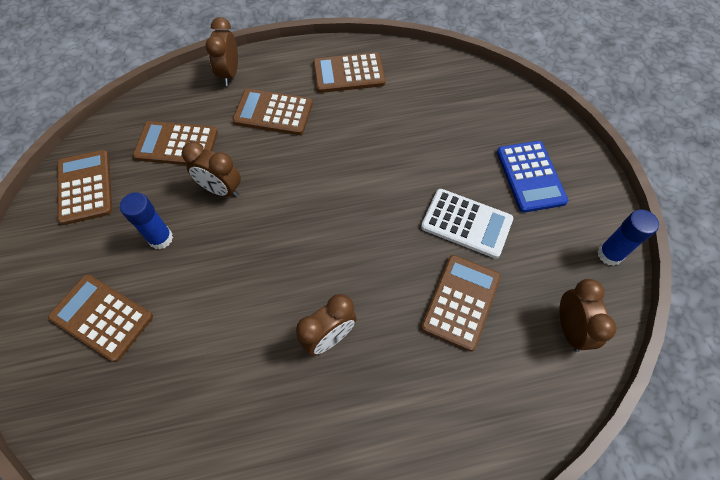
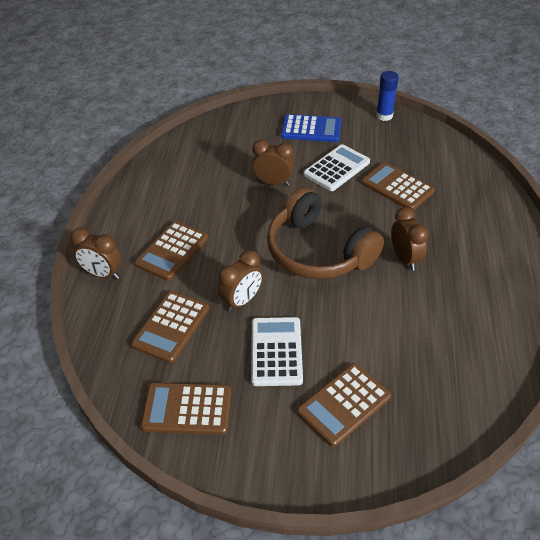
camera: 70 degrees left, 15 degrees down
(160, 238) = (276, 351): blue glue stick -> white calculator
(312, 239) = (318, 251): none -> brown headphones
(349, 73) = (156, 195): brown calculator -> none
(569, 329) = (430, 147): brown clock -> brown clock (273, 183)

